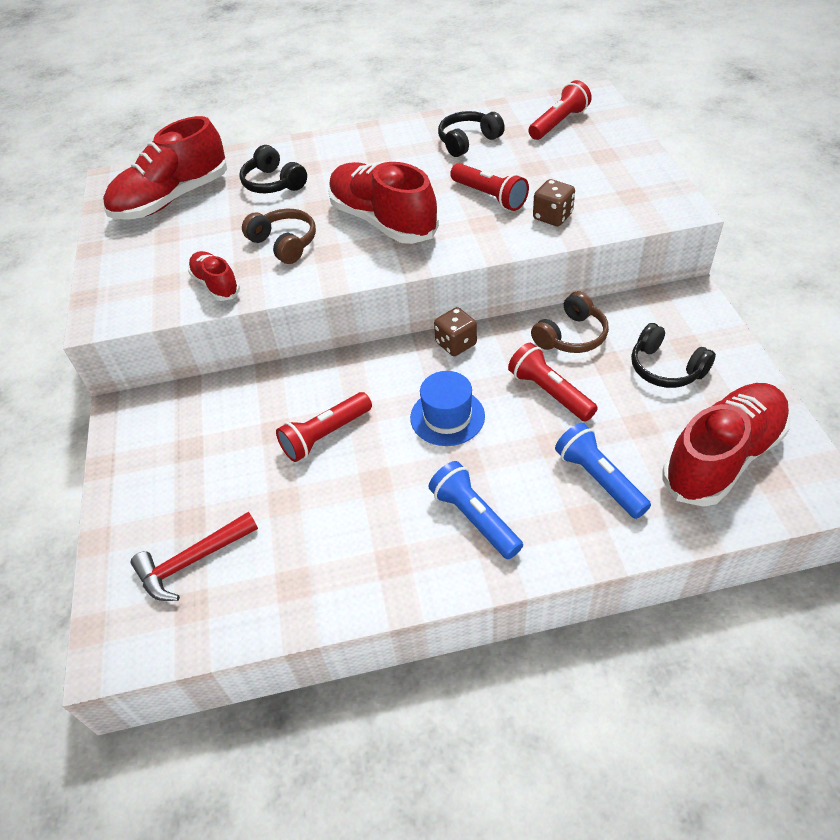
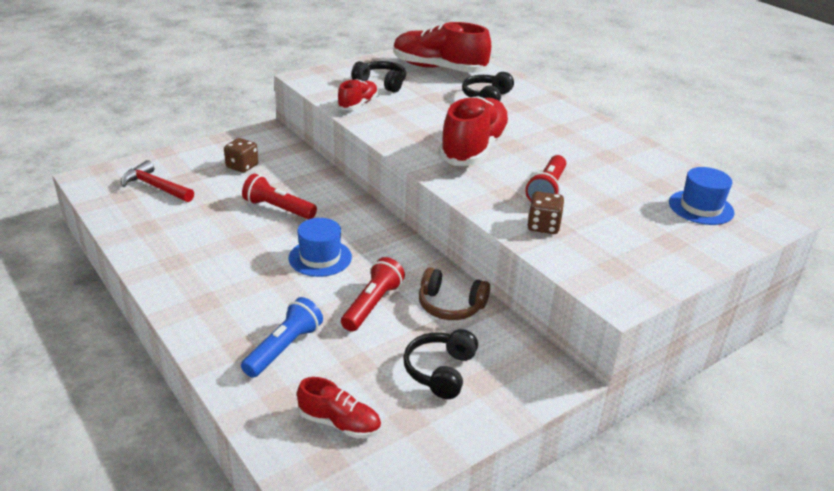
camera: 60 degrees right, 15 degrees down
(284, 244) = (418, 117): brown headphones -> none
(456, 344) = (404, 246): brown dice -> brown dice (242, 166)
(468, 141) = (620, 166): black headphones -> black headphones (381, 83)
(474, 518) = (223, 290): blue flashlight -> none
(559, 123) = (701, 207): red flashlight -> blue hat
(722, 457) = (339, 423): red shoe -> red shoe, size x0.52

